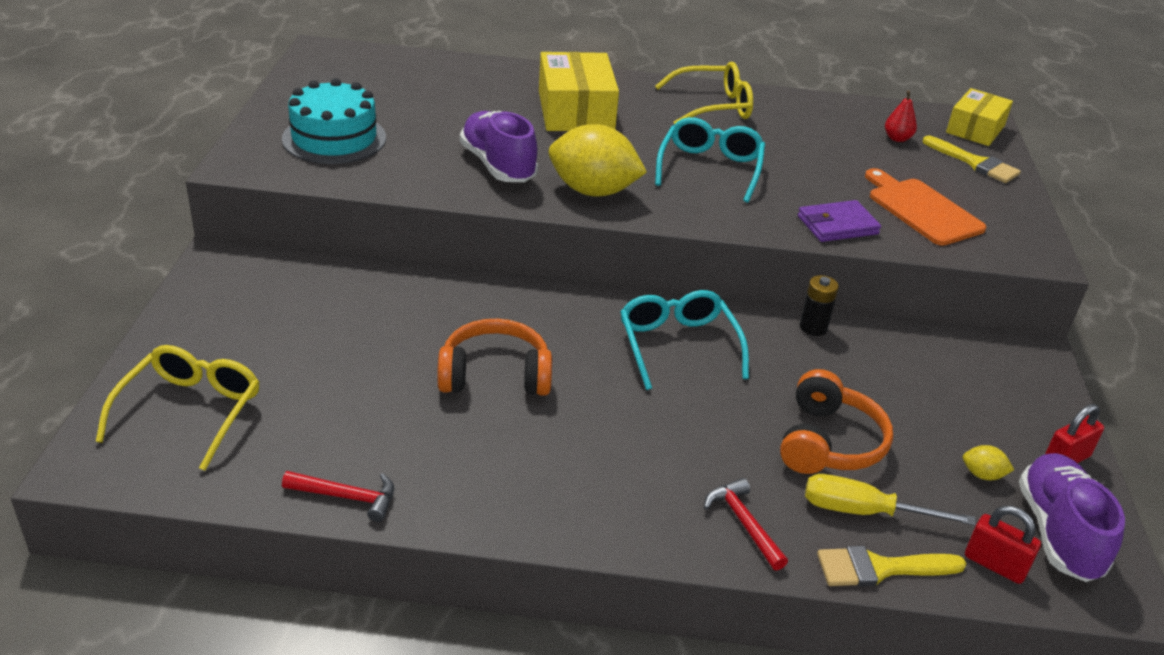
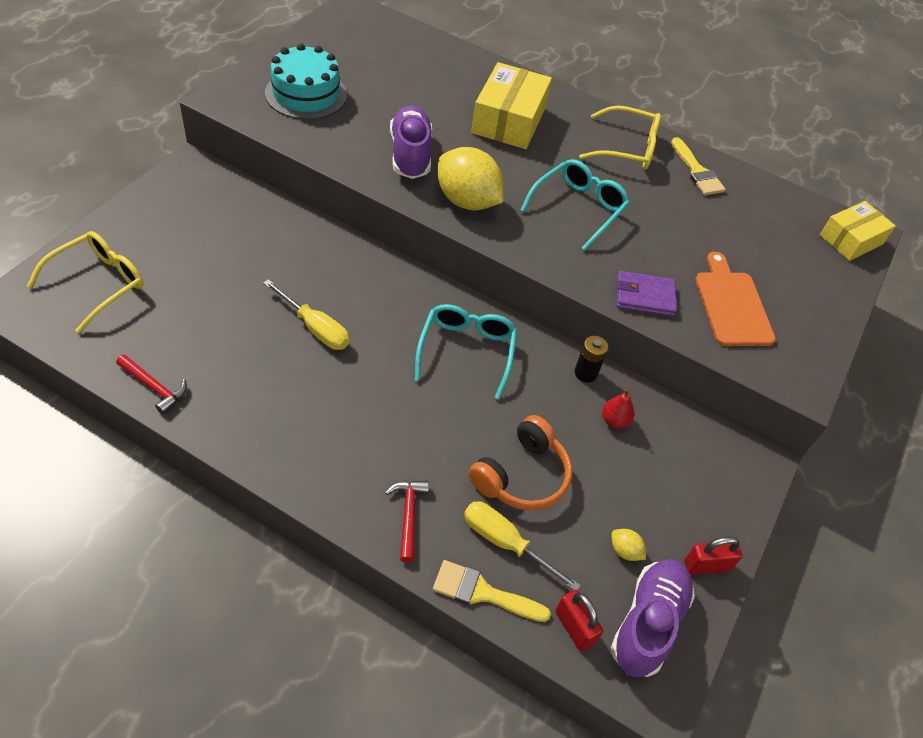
camera: 20 degrees right, 15 degrees up
(495, 375) = (315, 328): orange headphones -> yellow screwdriver
(897, 138) = (768, 228): red pear -> red pear (614, 420)
(975, 163) = (821, 274): yellow brush -> yellow brush (697, 172)

